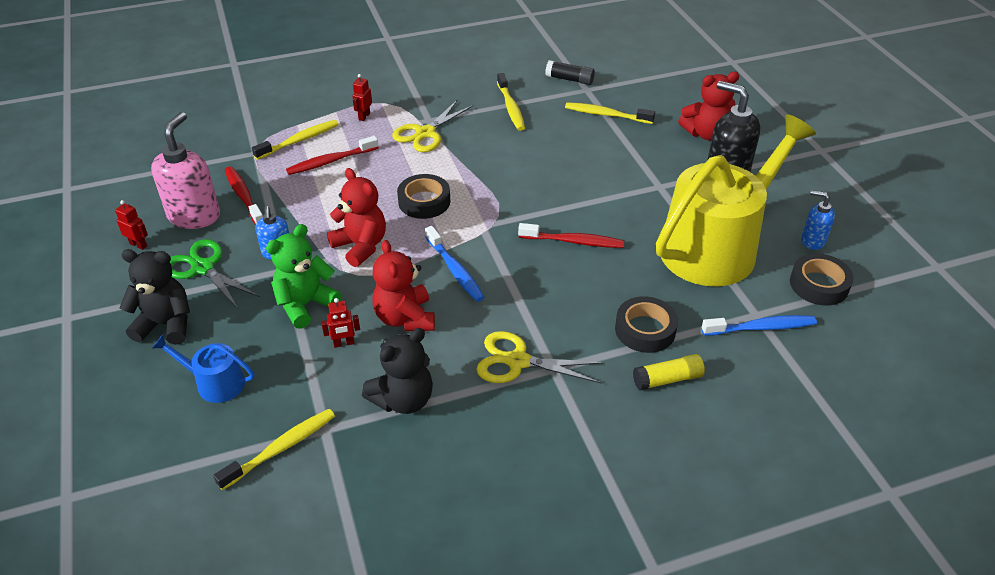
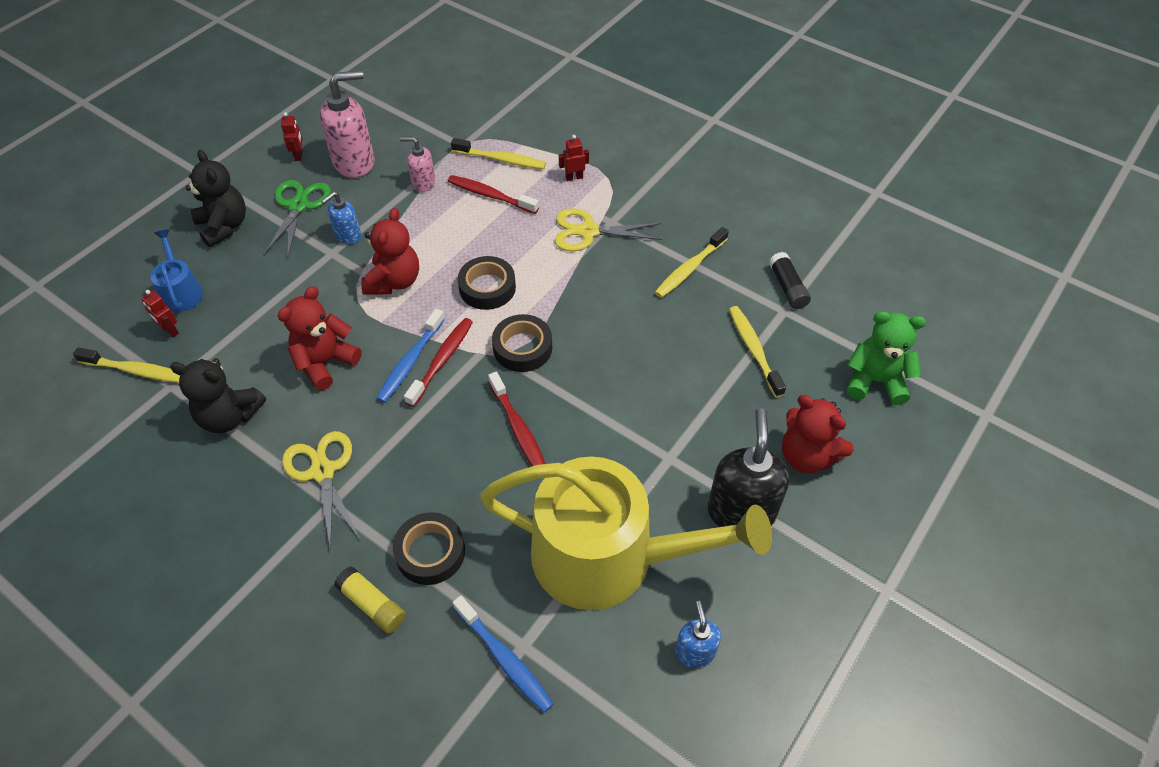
camera: 55 degrees right, 10 degrees up
(243, 196) = (400, 173): red toothbrush -> red toothbrush (442, 360)
(271, 188) = (423, 183): none -> pink soap dispenser
(305, 304) = (299, 290): green teddy bear -> green teddy bear (875, 381)
(344, 343) = (270, 341): red robot -> red robot (170, 330)
(819, 285) = (619, 690): black tape -> black tape (522, 348)

